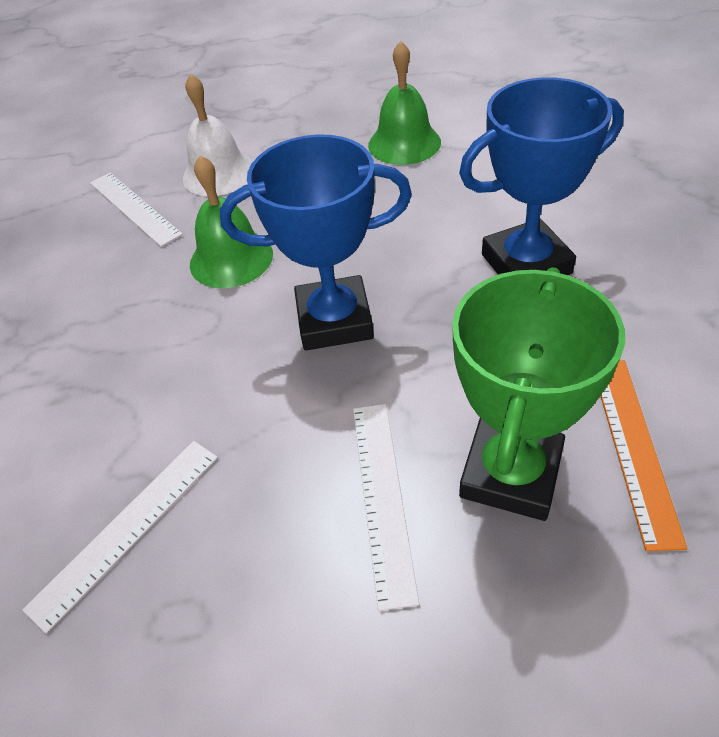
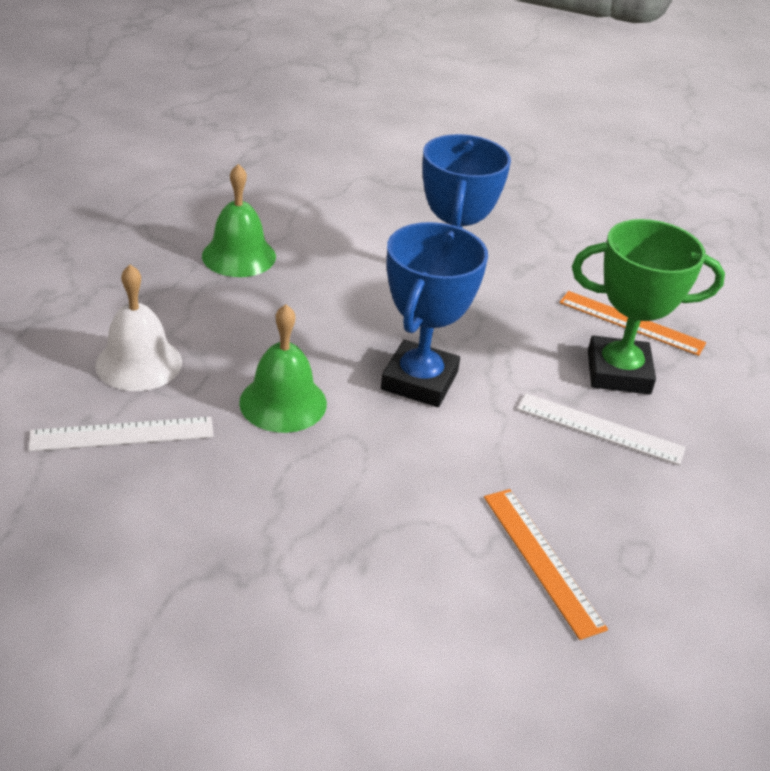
camera: 70 degrees left, 10 degrees down
(127, 529) = (542, 560): white ruler -> orange ruler
(510, 473) = (618, 372): green trophy -> green trophy turned 45 degrees counterclockwise

